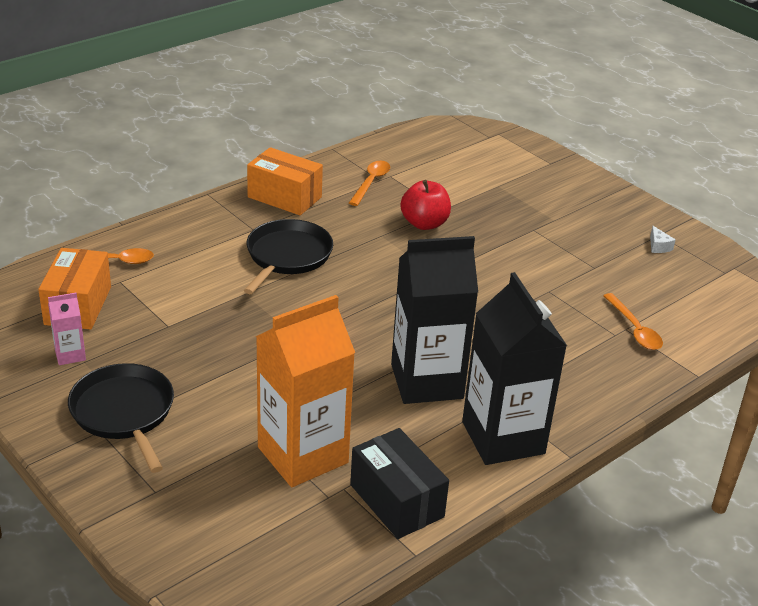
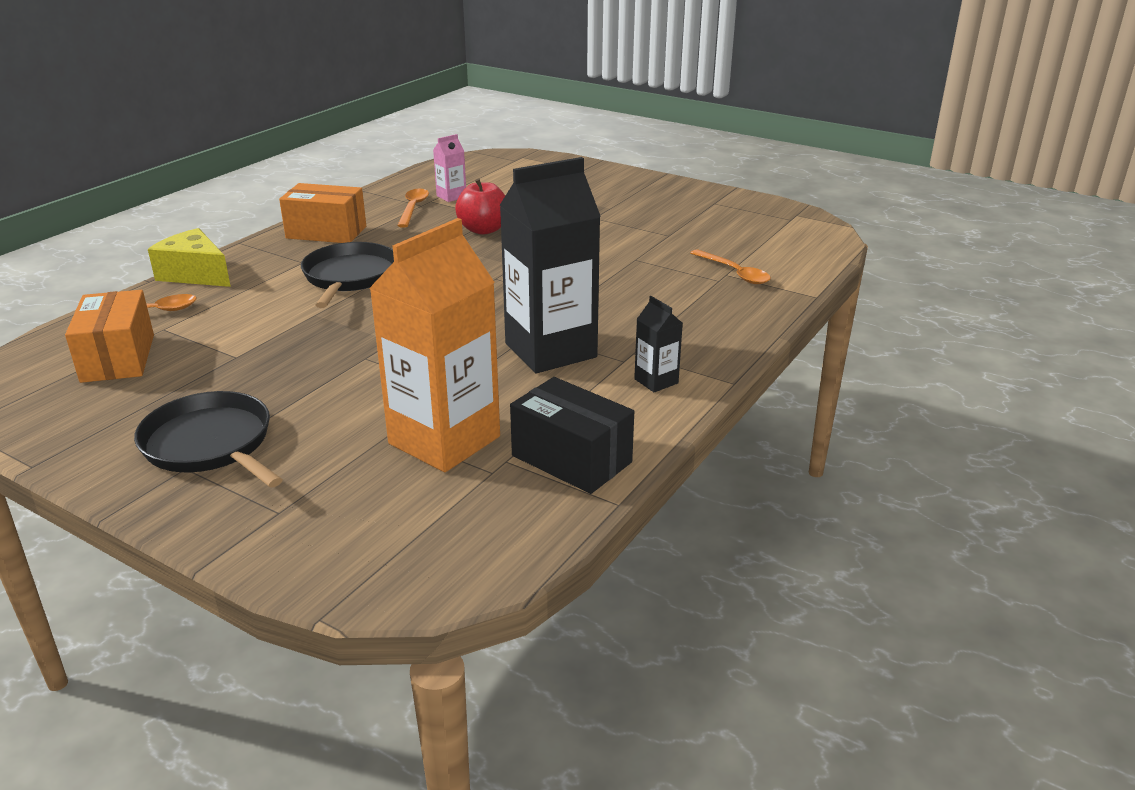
camera: 15 degrees left, 5 degrees down
(70, 355) = (122, 404): pink carton -> pink carton (451, 196)
(161, 224) = (195, 274): none -> yellow cheese
(503, 438) = (656, 381): black carton -> black carton, size x0.44
(658, 246) = (719, 211): white cheese -> none

